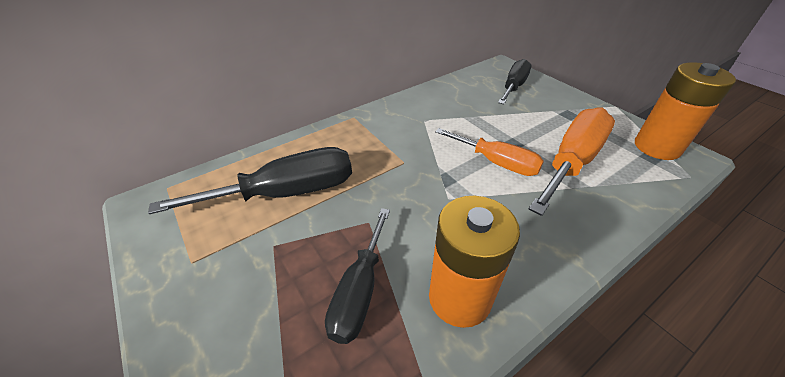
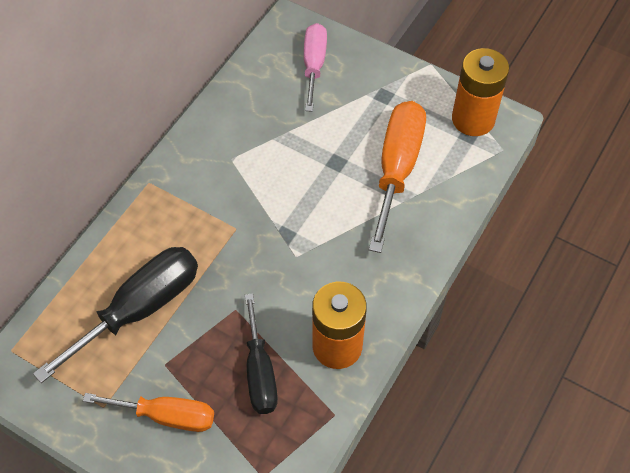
camera: 25 degrees left, 15 degrees up
(496, 162) = (327, 195): orange screwdriver -> orange screwdriver (166, 416)
(513, 87) = (314, 65): black screwdriver -> pink screwdriver

